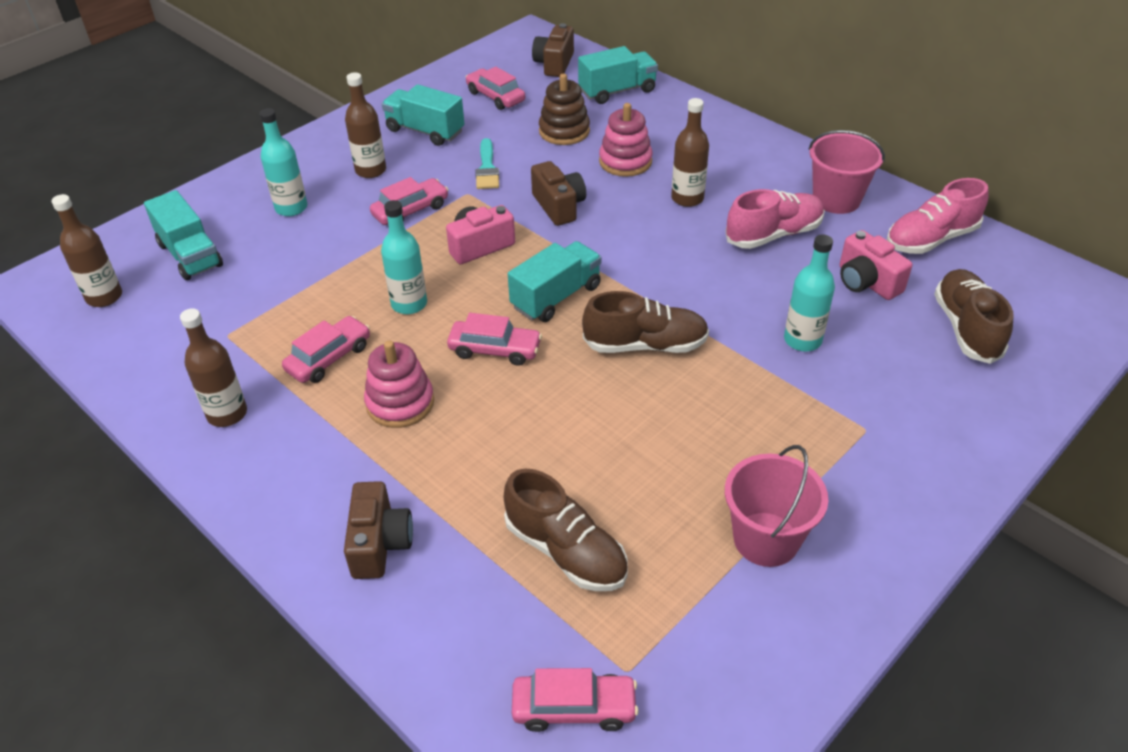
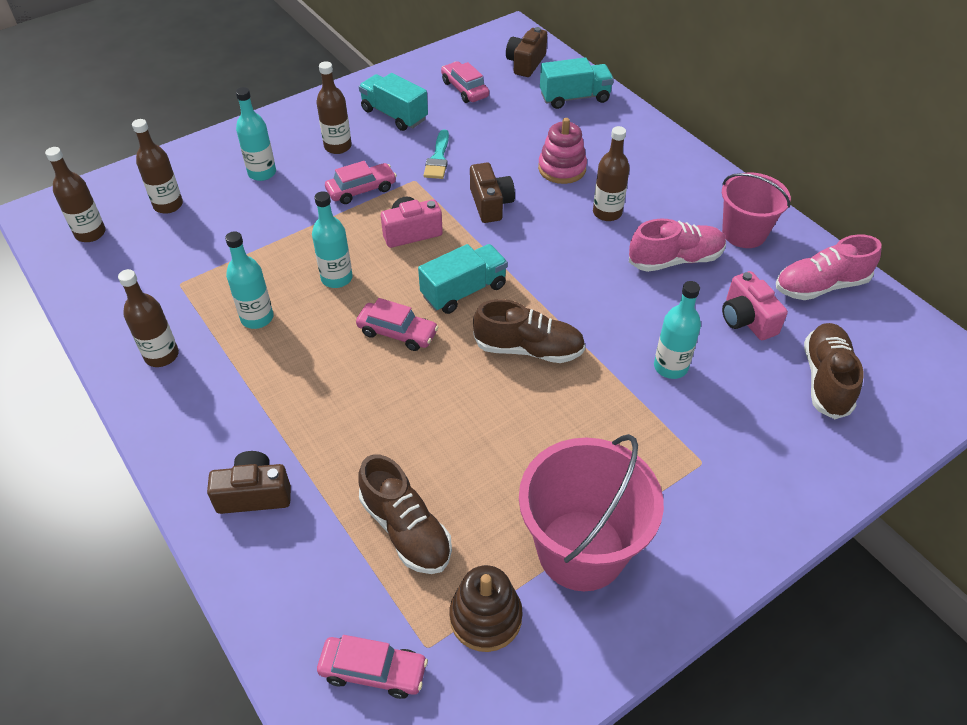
camera: 10 degrees right, 5 degrees up
(190, 255) = (168, 205): turquoise truck -> brown bottle
(329, 358) = (257, 318): pink car -> turquoise bottle
(380, 543) = (254, 494): brown camera -> brown camera turned 105 degrees counterclockwise
(400, 403) = (304, 369): pink stacking toy -> none
(564, 131) = (516, 131): brown stacking toy -> brown stacking toy (485, 617)
(766, 539) = (581, 550): pink bucket -> pink bucket, size x1.53

